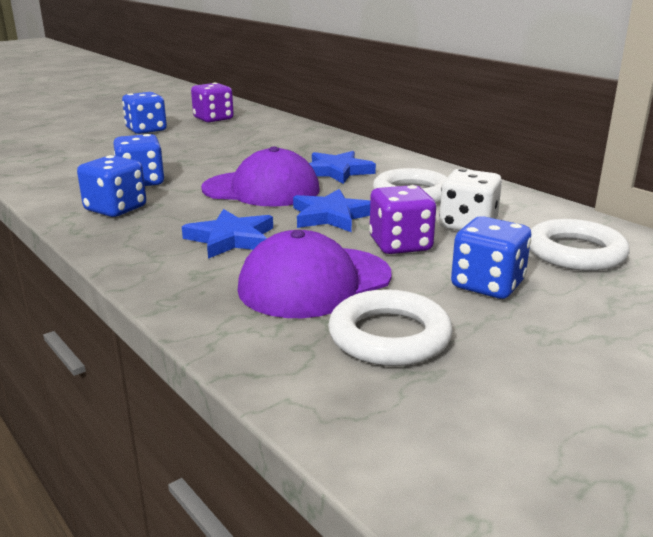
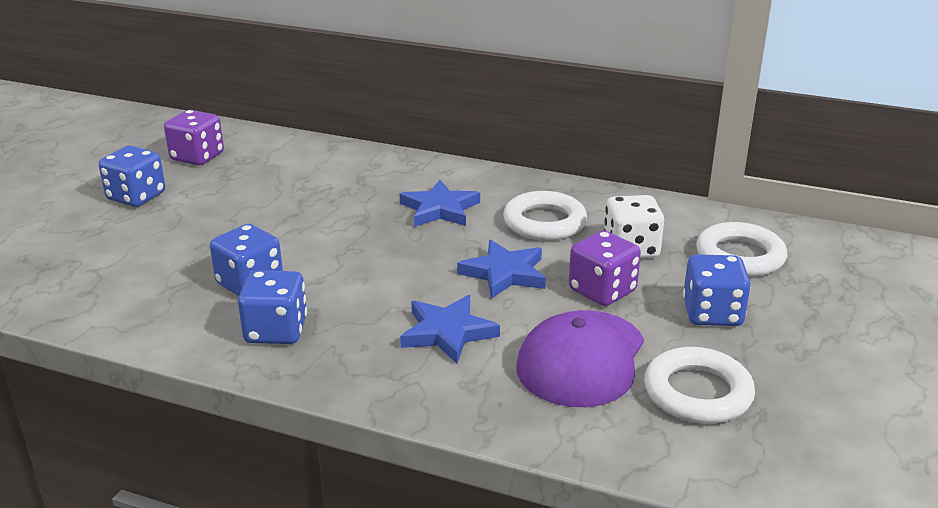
camera: 30 degrees left, 5 degrees up
(261, 189) = (395, 257): purple cap -> none

